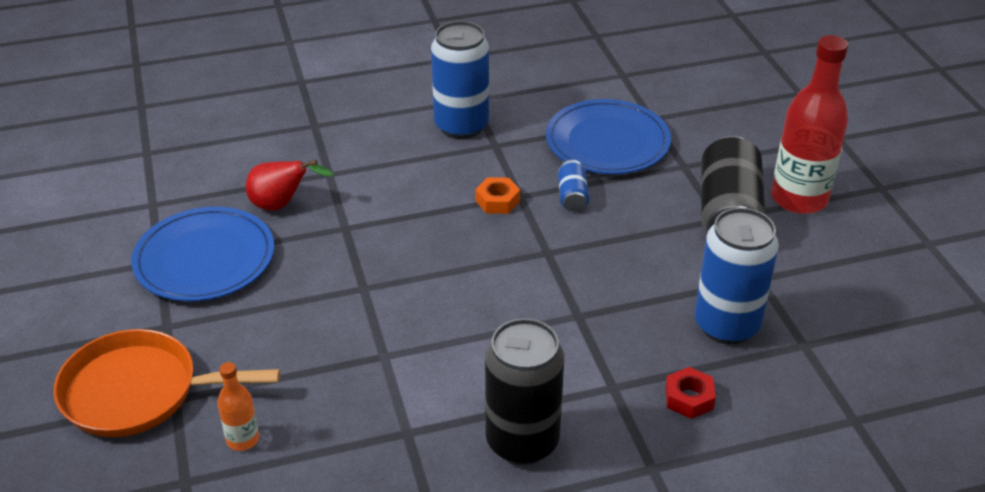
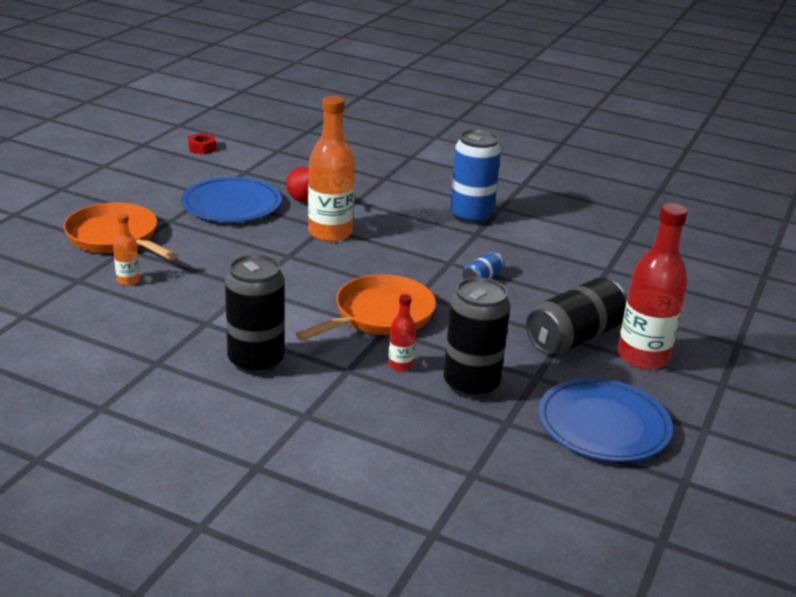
camera: 40 degrees right, 10 degrees down
(362, 231) = (330, 233): none -> orange bottle
(497, 201) = (431, 258): orange nut -> none
(549, 302) = (379, 315): none -> orange pan
(607, 142) = (553, 266): blue plate -> blue plate (603, 425)
(646, 347) = (400, 365): none -> red bottle
(689, 398) = (383, 401): red nut -> red nut (202, 148)
(726, 325) = (471, 385): blue can -> black can

